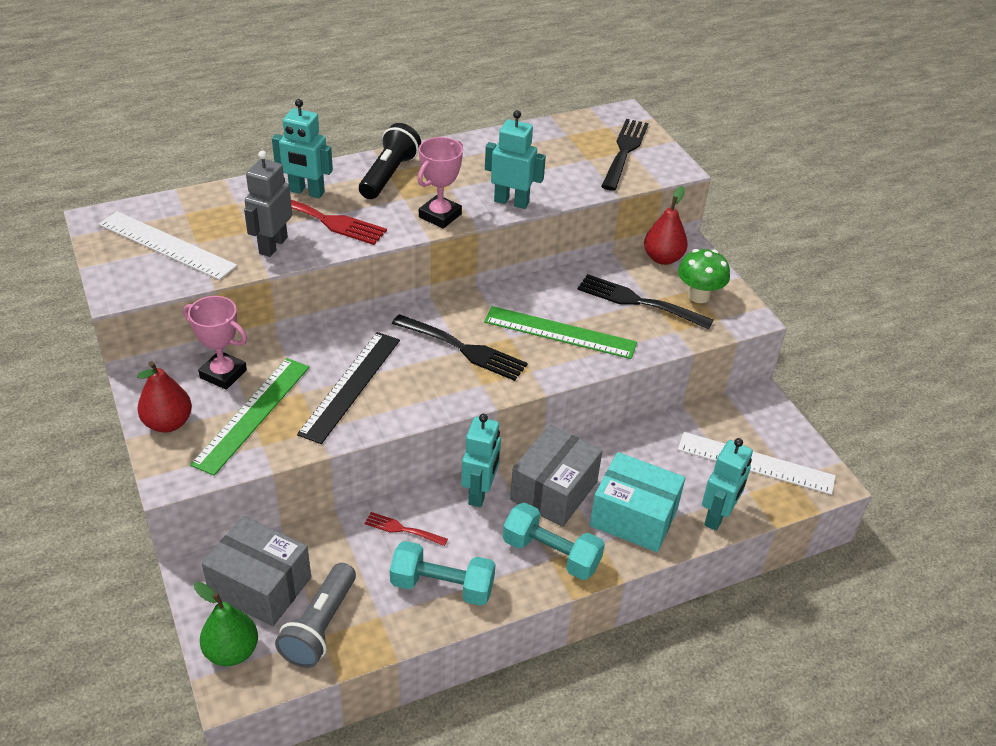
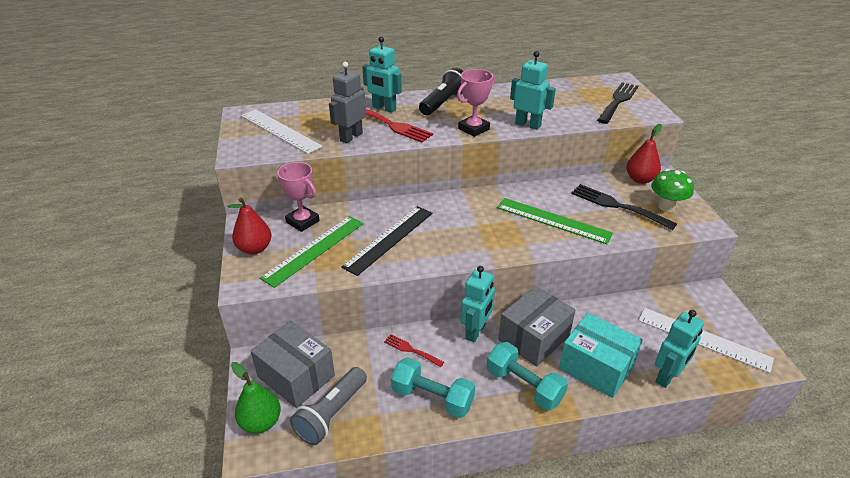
camera: 15 degrees right, 5 degrees down
(463, 349) = (478, 224): black fork -> none

